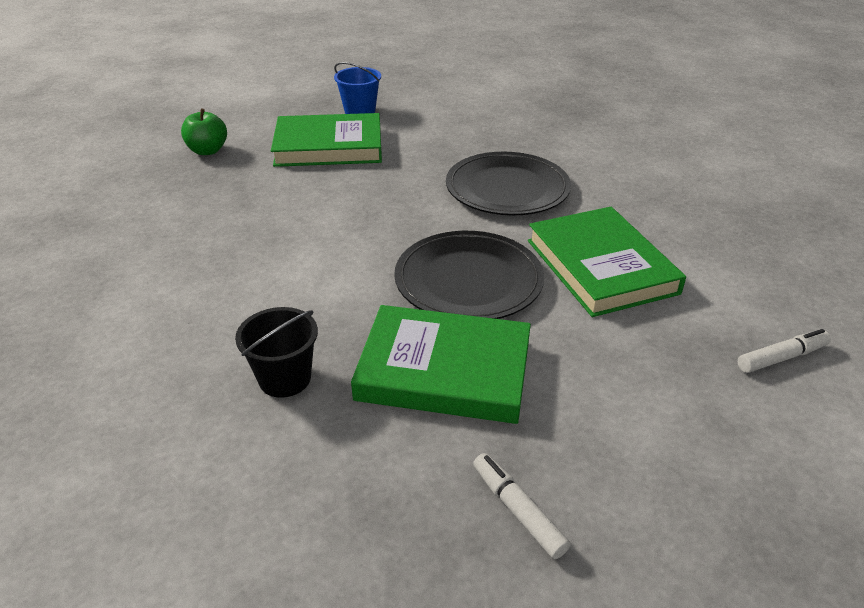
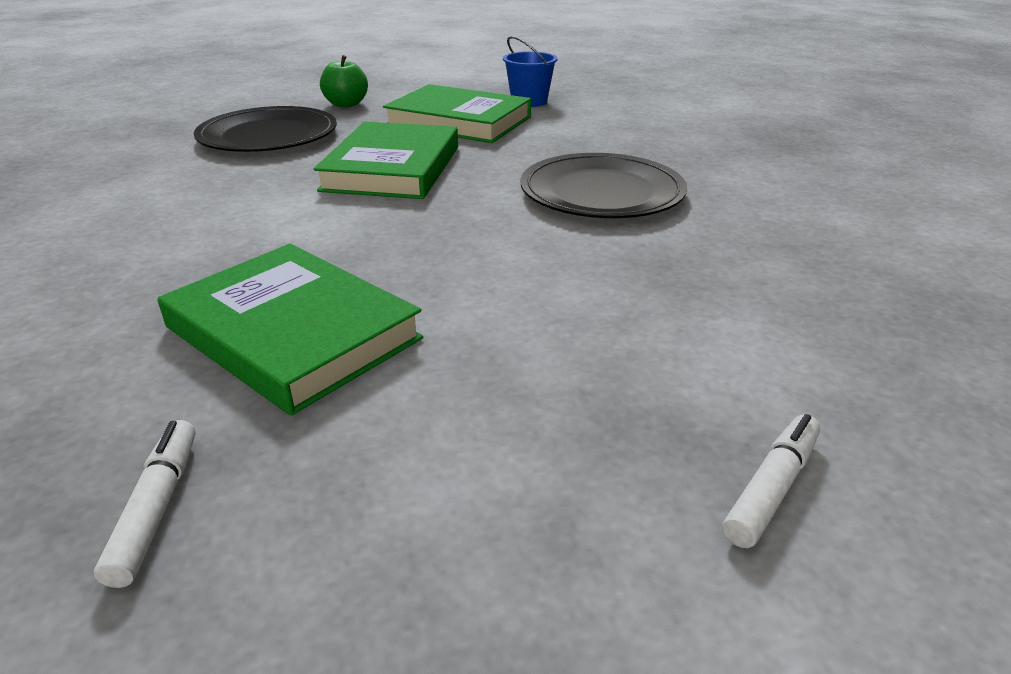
camera: 30 degrees right, 5 degrees down
(285, 378) = (140, 286): black bucket -> none
(468, 280) = (439, 261): black plate -> black plate (268, 136)
(601, 266) = (621, 293): green book -> green book (392, 168)
(781, 357) = (771, 488): white marker -> white marker turned 60 degrees counterclockwise

